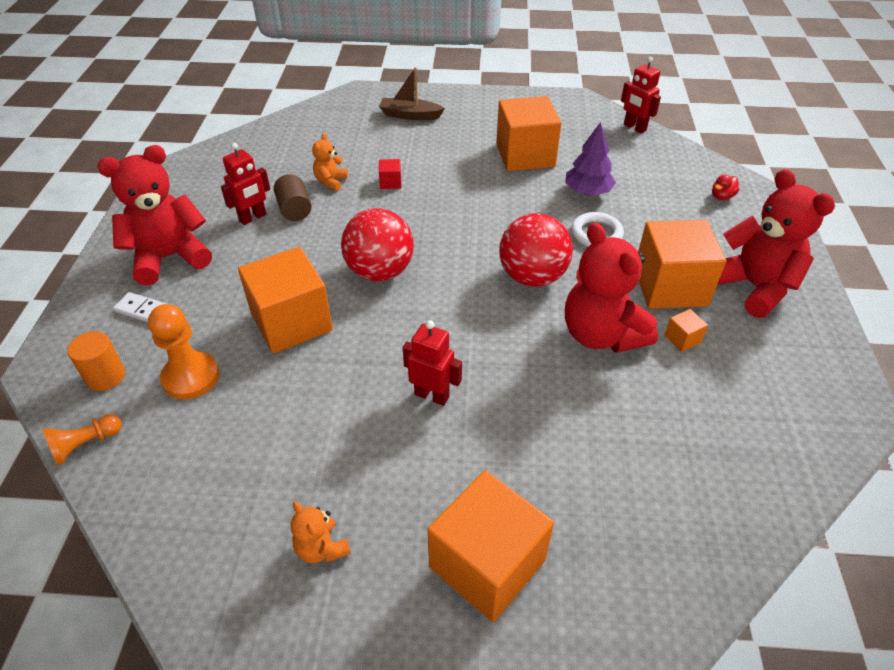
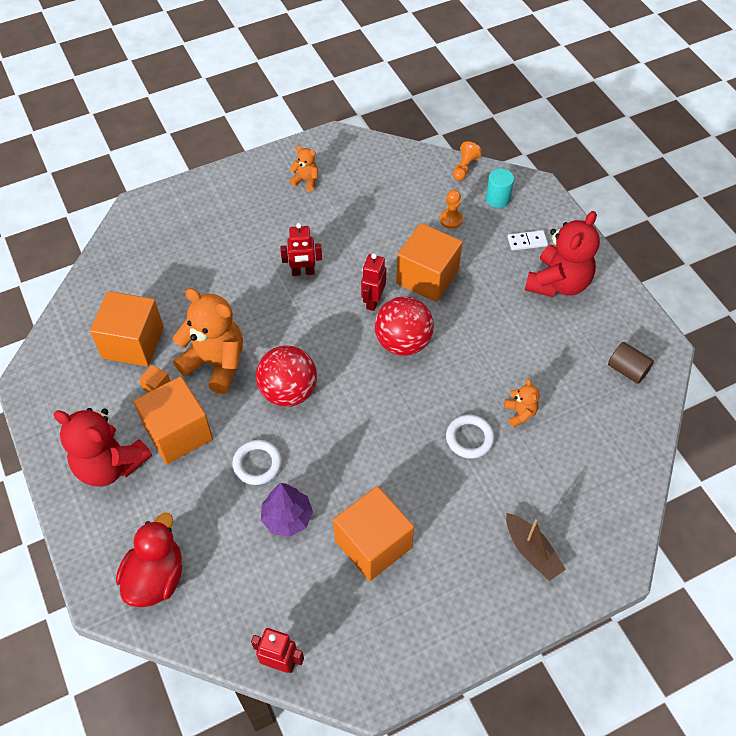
camera: 150 degrees right, 10 degrees up
(106, 376) = (497, 199): orange cylinder -> turquoise cylinder
(191, 377) = (451, 219): orange pawn -> orange pawn, size x0.63
(253, 218) = (541, 344): red robot -> red robot (373, 301)
(294, 209) = (518, 368): brown cylinder -> brown cylinder (627, 370)
(390, 182) = (469, 438): red cube -> white ring
(410, 115) = (531, 551): brown boat -> brown boat turned 75 degrees clockwise
(487, 564) = (223, 207): orange cube -> orange cube (133, 343)
(601, 335) = (216, 363): red teddy bear -> orange teddy bear
(722, 196) = (156, 577): red duck -> red duck, size x2.35

